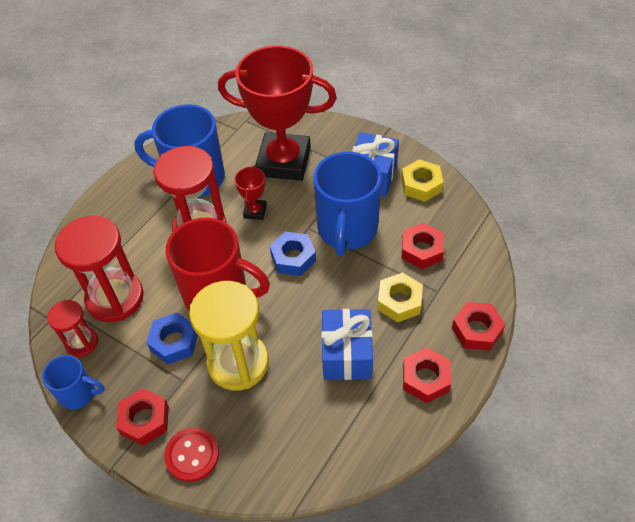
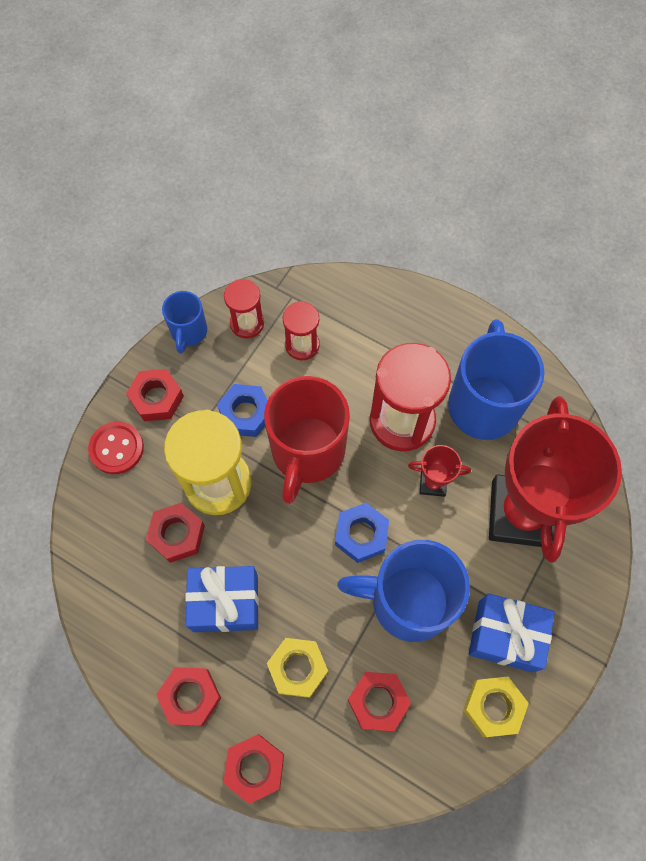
camera: 85 degrees right, 15 degrees up
(115, 298) = (302, 345): red hourglass -> red hourglass, size x0.55
(284, 395) = (177, 534): none -> red nut

